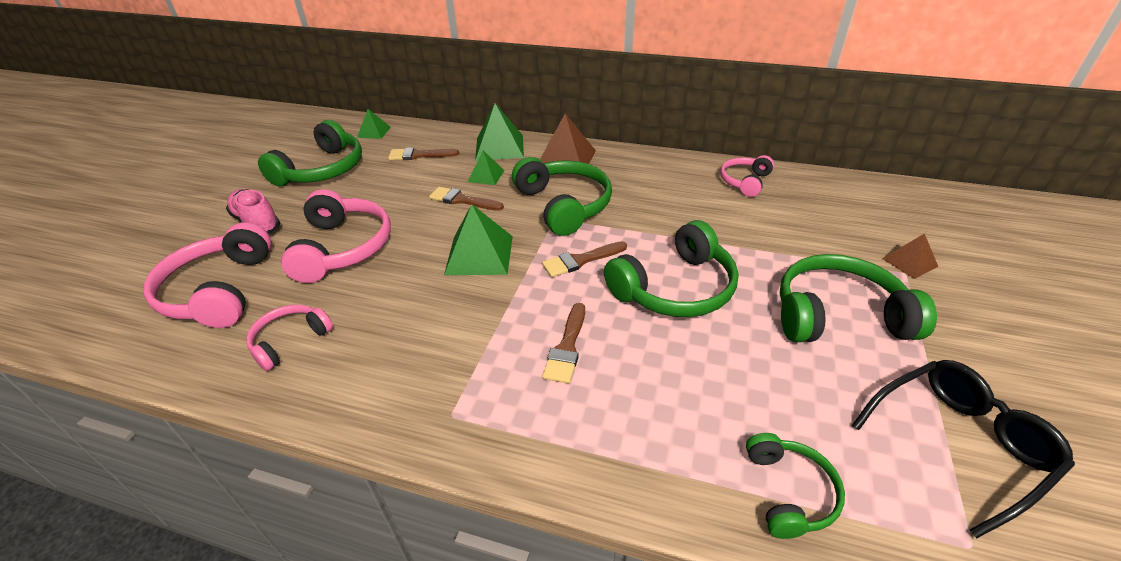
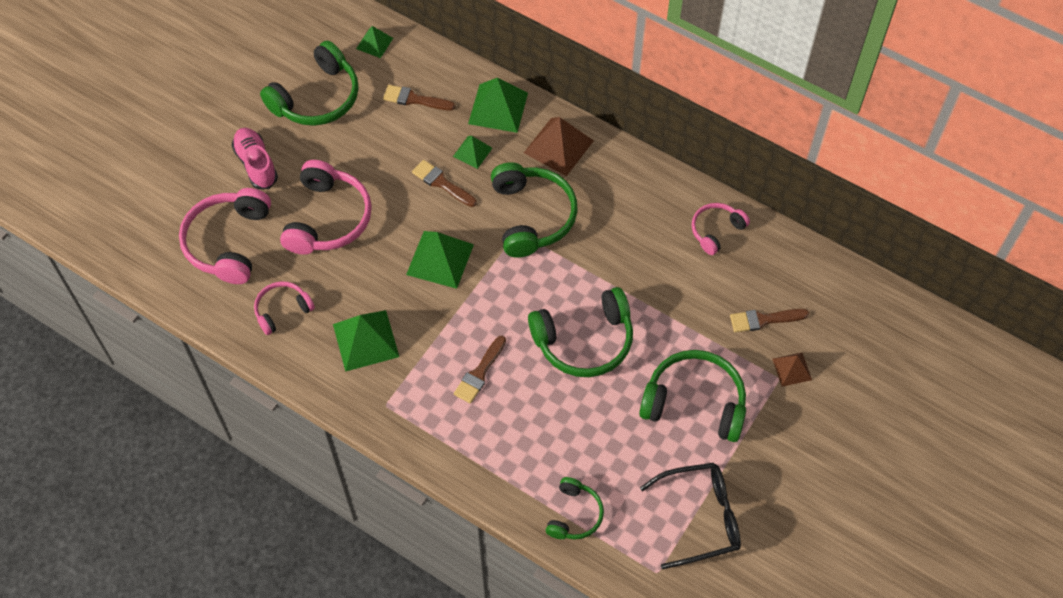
camera: 15 degrees right, 20 degrees up
(407, 347) = (365, 340): none -> green pyramid
(581, 260) = (521, 290): brown brush -> brown brush (764, 320)

